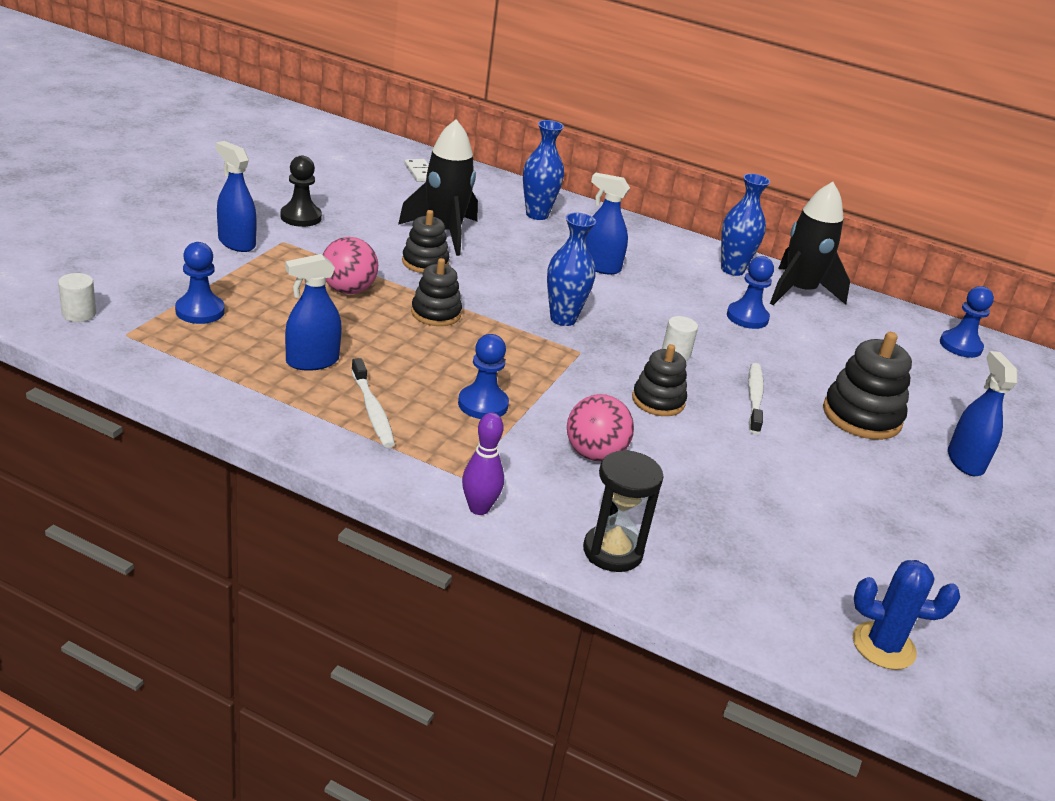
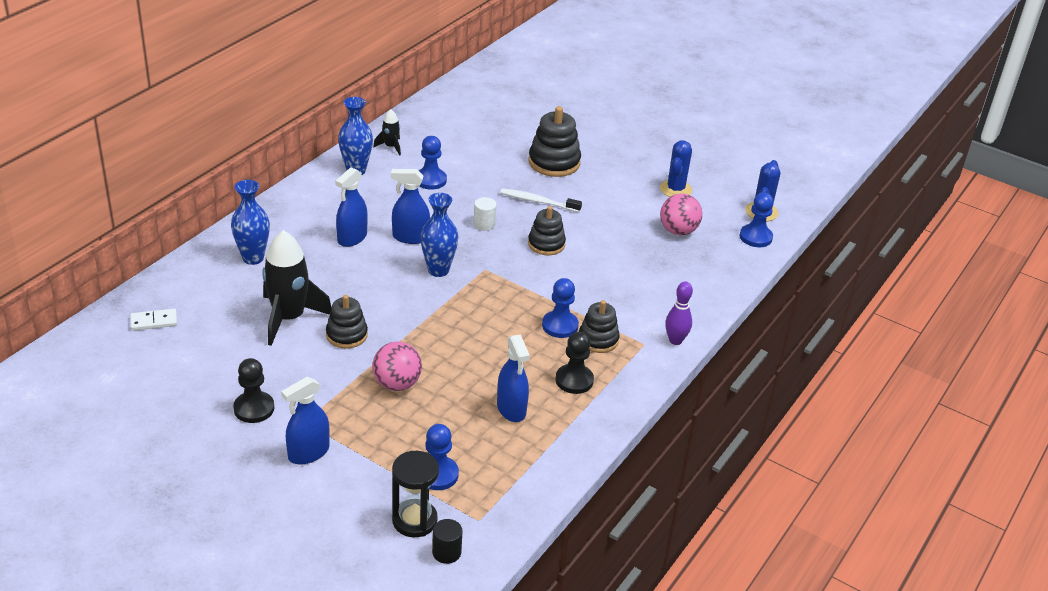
camera: 80 degrees left, 5 degrees up
(79, 314) = (446, 552): white cylinder -> black cylinder
(372, 410) = (574, 380): white toothbrush -> black pawn
(436, 313) = (433, 336): black stacking toy -> black stacking toy (598, 339)
(594, 454) = (611, 283): pink ball -> pink ball (678, 231)
(612, 551) = (706, 291): black hourglass -> black hourglass (414, 520)
(799, 292) = (390, 147): black rocket -> black rocket, size x0.48
(879, 538) = (675, 189): none -> blue cactus
(960, 346) = (463, 97): blue pawn -> blue pawn (755, 237)
(965, 461) = (597, 137): blue spray bottle -> blue spray bottle (410, 237)

